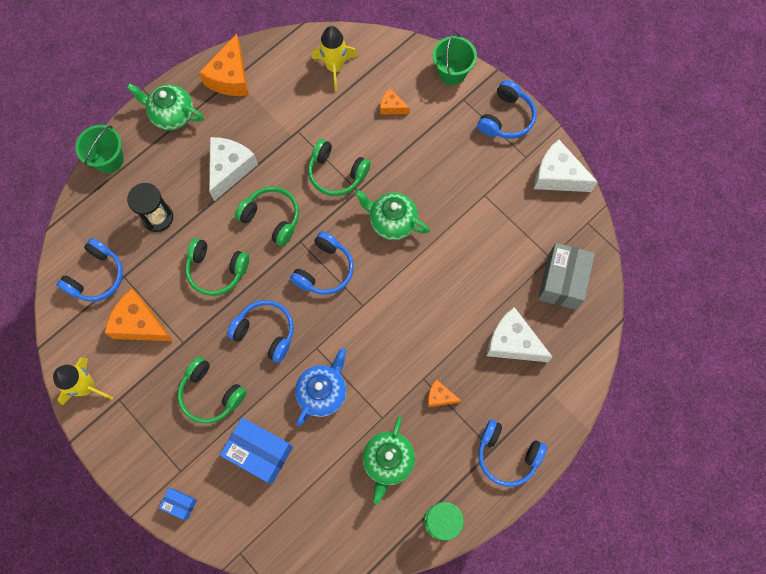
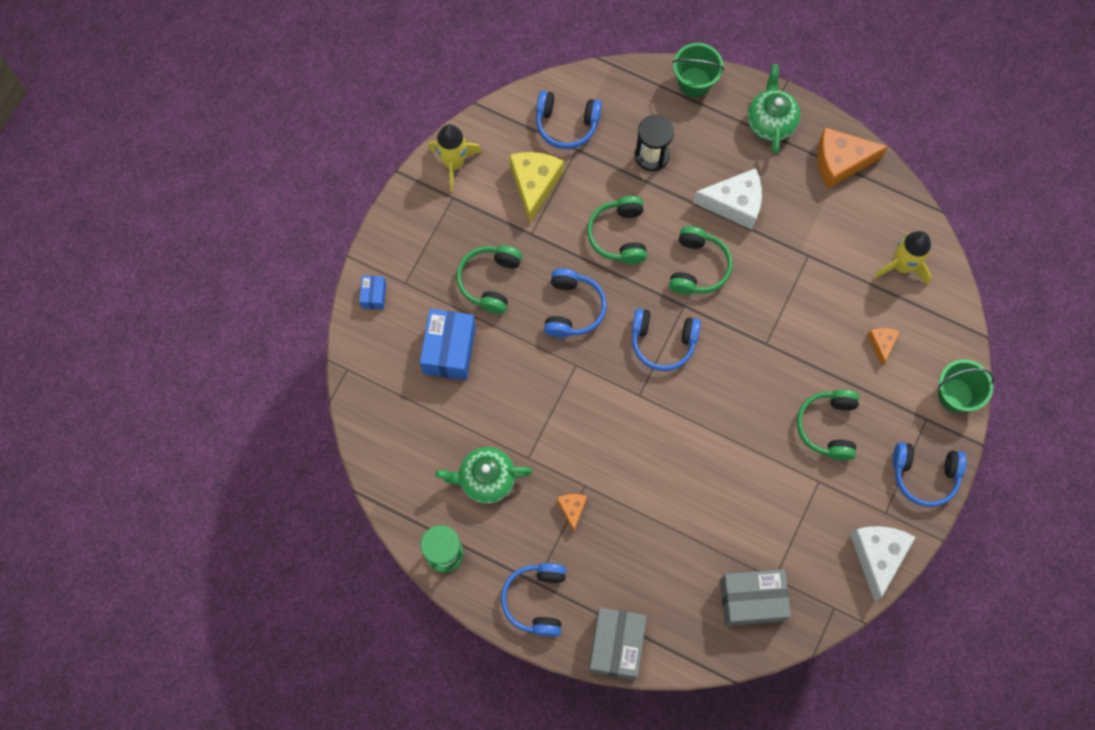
camera: 70 degrees right, 0 degrees up
(140, 324) = (534, 185): orange cheese -> yellow cheese
(323, 392) = (532, 389): blue teapot -> none
(336, 173) = (776, 314): green headphones -> green headphones (828, 426)
(392, 222) = (745, 392): green teapot -> none
(512, 342) = (660, 567): white cheese -> none
(565, 402) = (616, 645): none -> grey box

